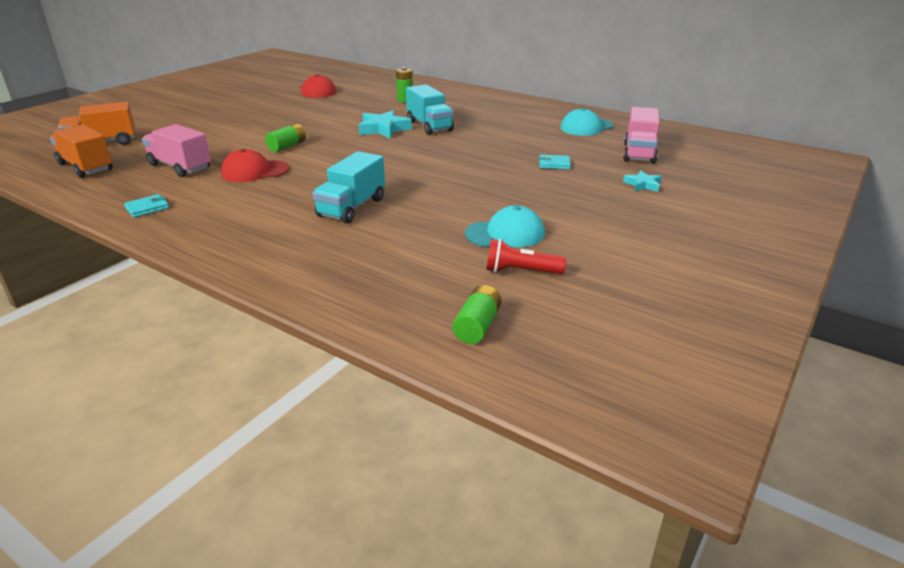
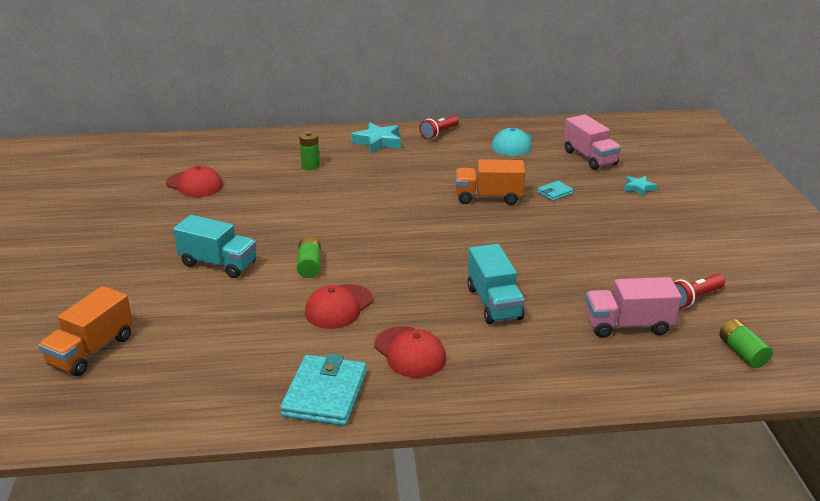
camera: 40 degrees left, 0 degrees up
(86, 167) = (146, 387): orange truck -> orange truck (488, 197)
(147, 208) = (325, 394): turquoise wallet -> turquoise wallet, size x2.01
(180, 167) = (253, 337): pink truck -> pink truck (627, 325)
(237, 210) = (410, 352): none -> red cap
(383, 129) = (358, 209): turquoise star -> turquoise star (378, 142)
(429, 126) = (391, 189): turquoise truck -> turquoise truck (218, 264)
(505, 234) = (634, 273): turquoise cap -> none
(538, 107) = (439, 133): none -> red flashlight

